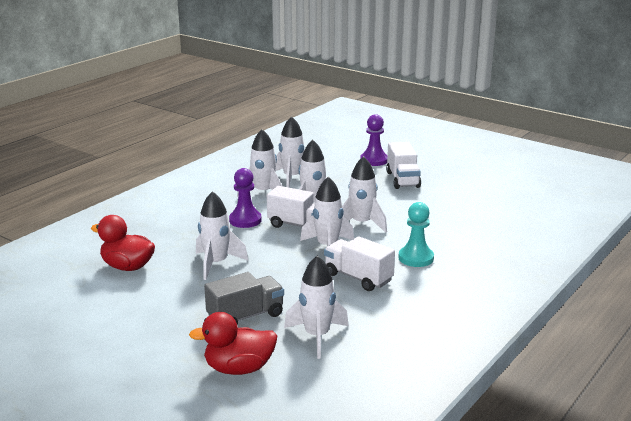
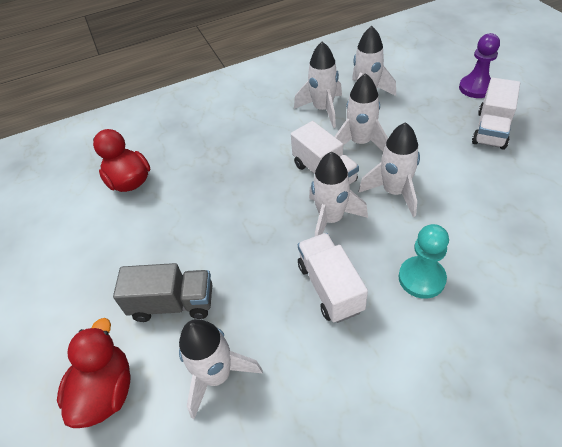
camera: 35 degrees right, 25 degrees up
(216, 264) = (205, 206): white rocket -> none
(239, 368) = (106, 391): red duck -> red duck turned 75 degrees clockwise
(245, 220) = (277, 147): purple pawn -> none

